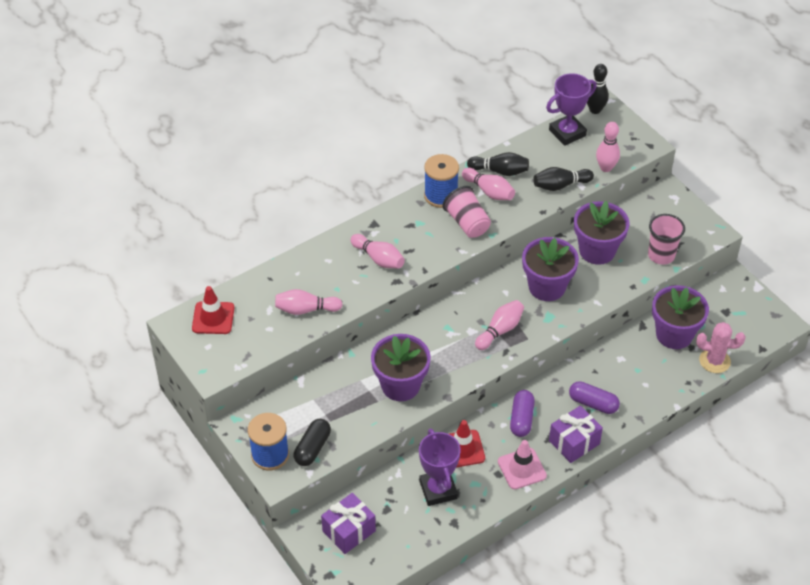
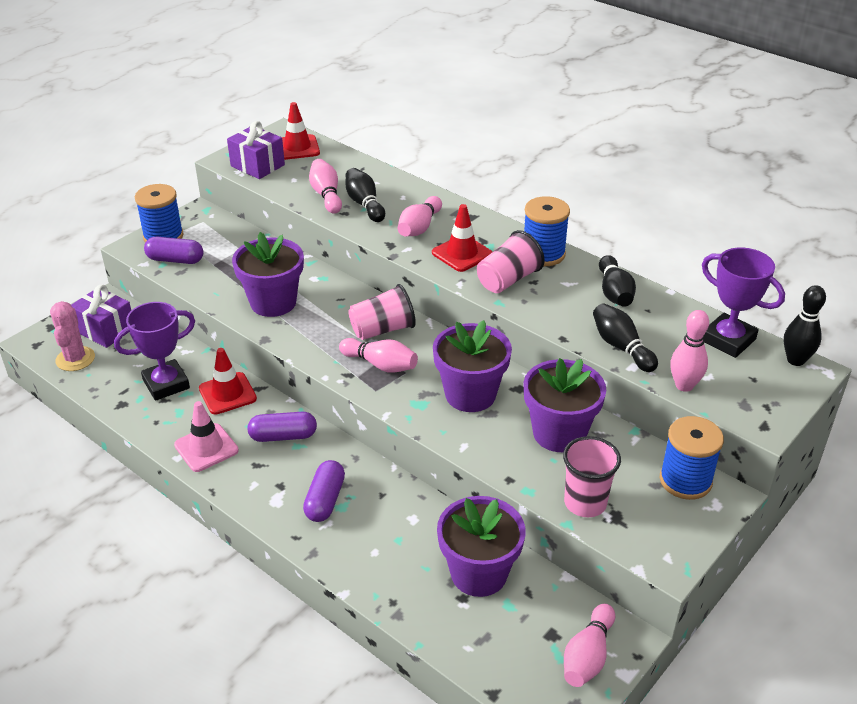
camera: 75 degrees right, 10 degrees down
(312, 448) = (175, 260): black capsule -> purple capsule
(330, 286) = (364, 204): none -> black bowling pin
(424, 241) = (462, 253): none -> red traffic cone
(458, 322) = (382, 330): none -> pink cup
(489, 191) = (572, 289): pink bowling pin -> pink bowling pin (587, 656)
(574, 442) = (256, 490): purple gift -> purple gift (257, 165)
(652, 204) = (685, 480): none -> blue spool
(714, 361) = (445, 630): pink cactus -> pink cactus (75, 359)

